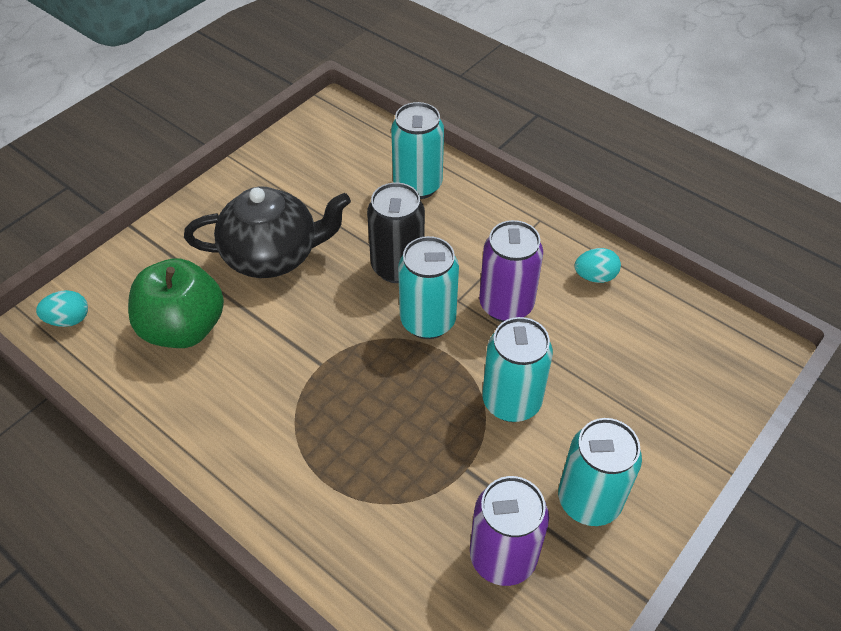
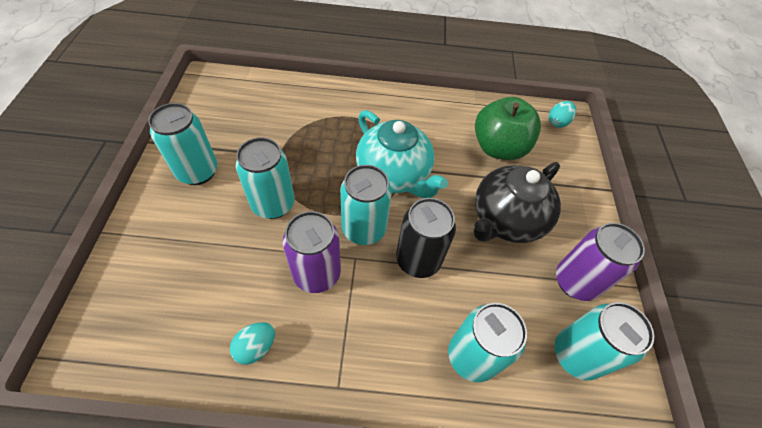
camera: 140 degrees right, 5 degrees up
(336, 148) = (575, 355): none -> turquoise can
(342, 362) = (394, 175): none -> turquoise teapot
(503, 557) = (236, 126): purple can -> purple can (575, 282)

